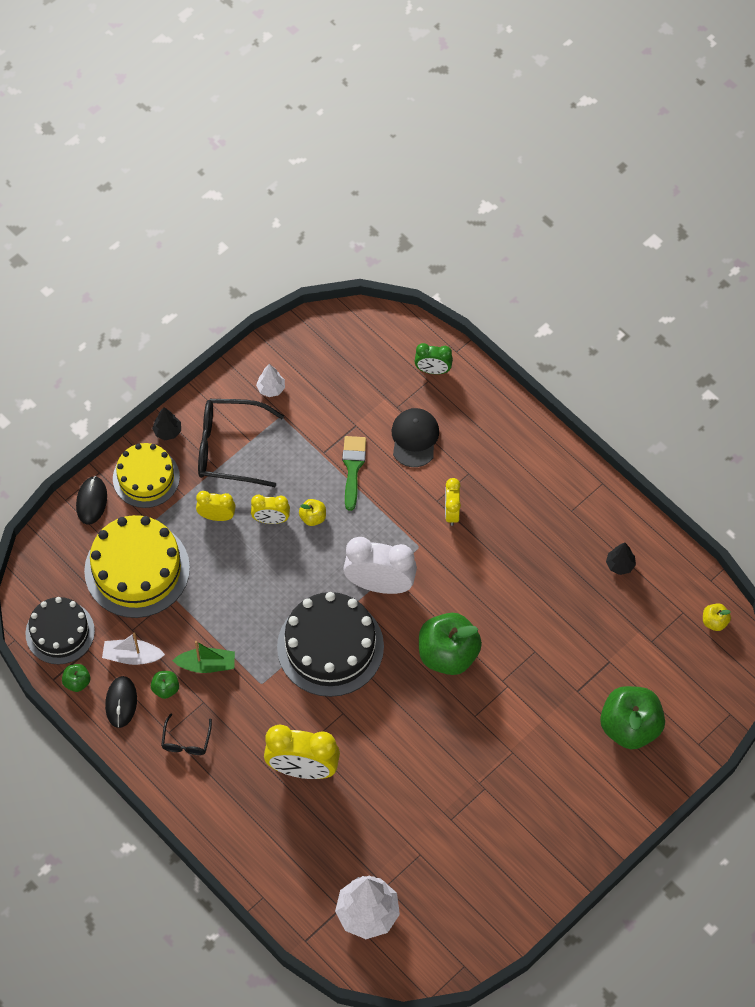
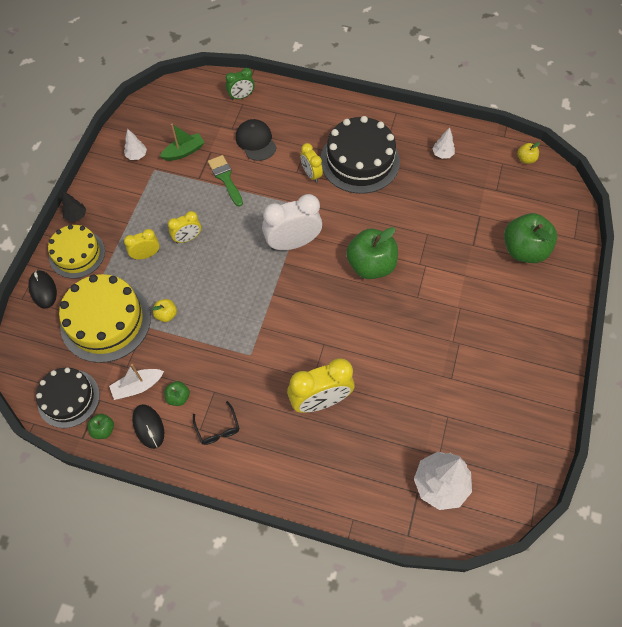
camera: 30 degrees left, 0 degrees up
(207, 665) = (200, 362): green boat -> green boat (184, 152)
(229, 448) = (129, 206): black glasses -> none
(313, 517) = (217, 222): yellow apple -> yellow apple (166, 315)
(330, 647) = (284, 302): black cake -> black cake (360, 161)
(620, 565) = (442, 154): black tree -> white tree

